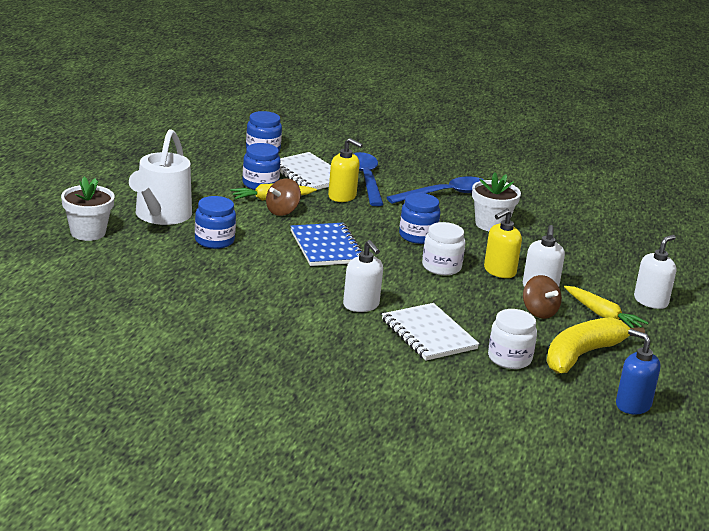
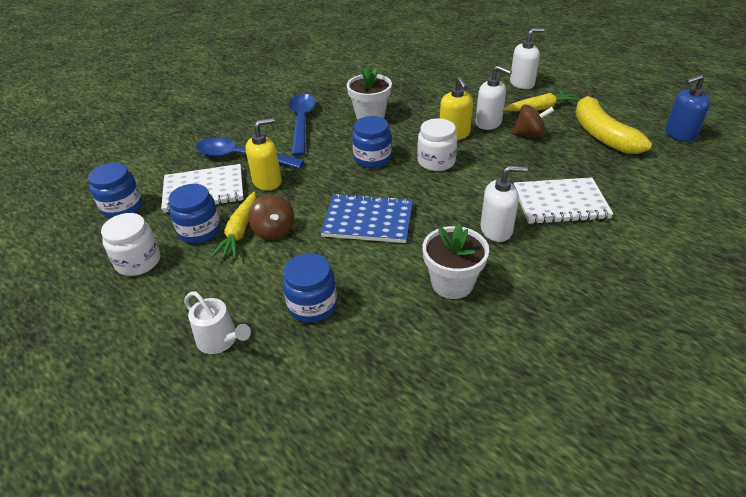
camera: 60 degrees left, 15 degrees up
(88, 232) = (222, 439): white flower pot -> white flower pot (452, 283)
(161, 215) = (220, 340): white watering can -> white watering can, size x0.53
(509, 358) = (606, 170): white jar -> white jar (138, 261)
(651, 301) = (522, 83): white soap dispenser -> white soap dispenser turned 90 degrees clockwise

